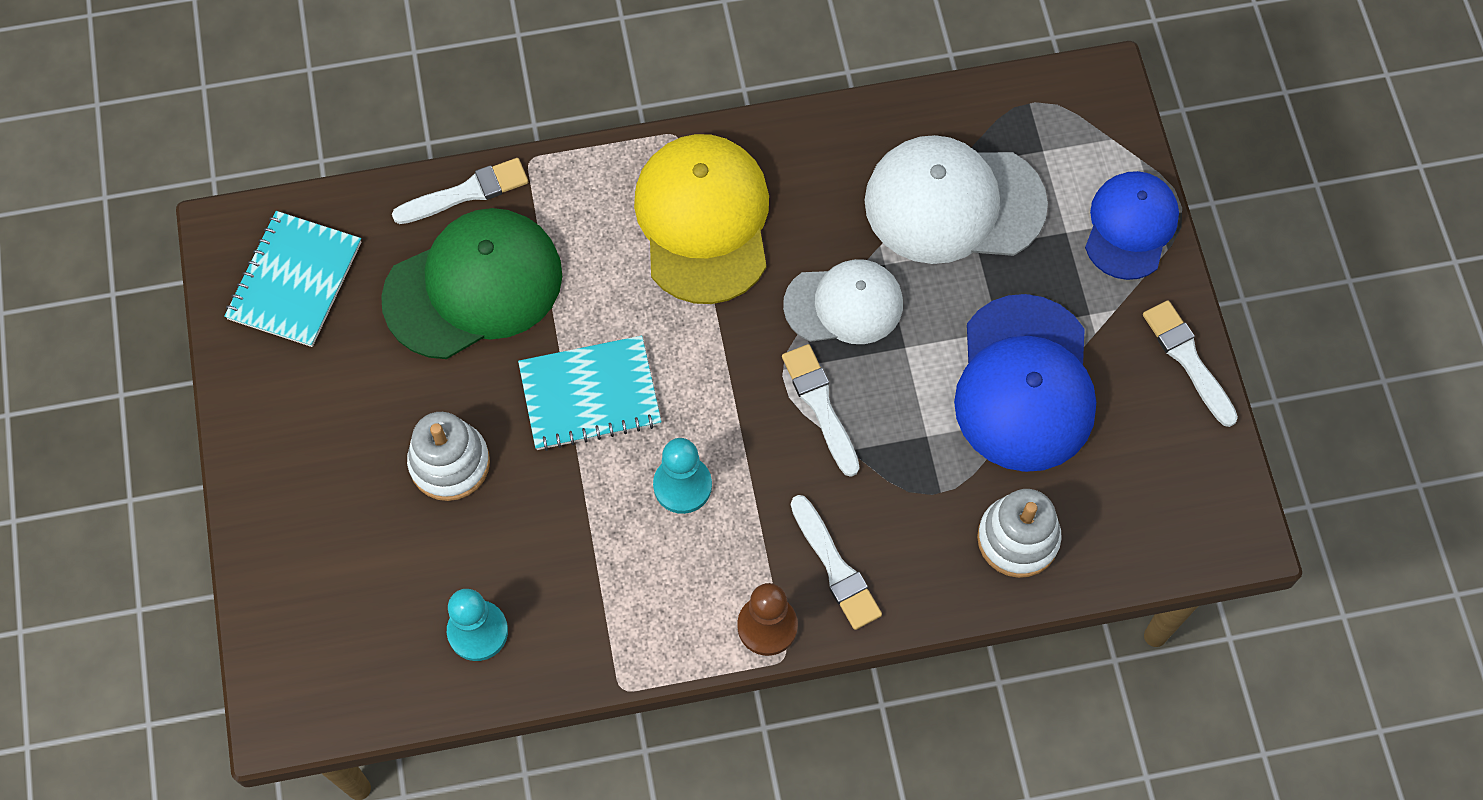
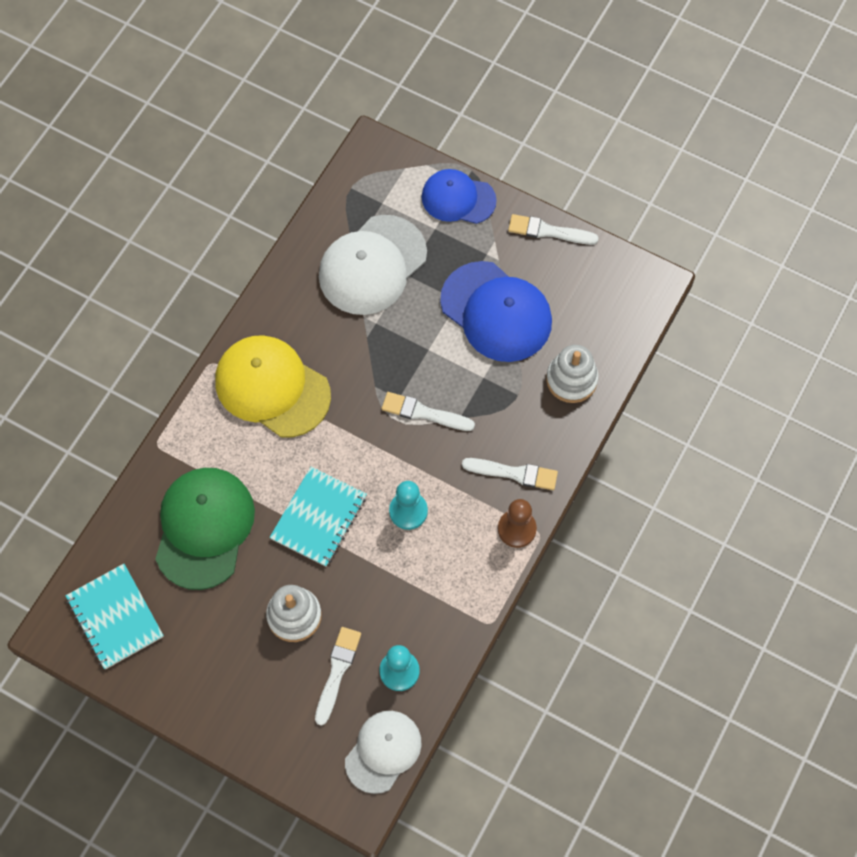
camera: 50 degrees left, 0 degrees up
(466, 192) = (146, 490): white brush -> white brush (337, 671)
(844, 304) = (380, 359): white cap -> white cap (383, 751)
(1130, 226) = (458, 198): blue cap -> blue cap turned 45 degrees counterclockwise

